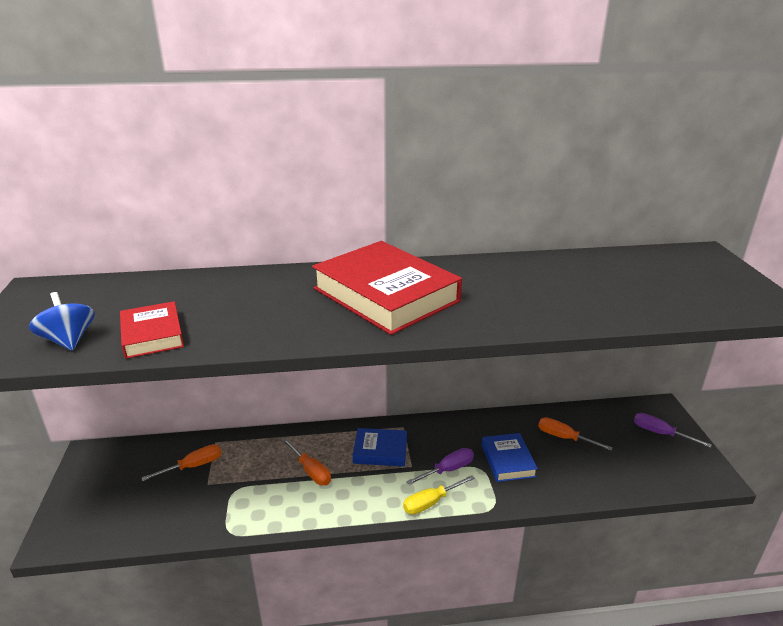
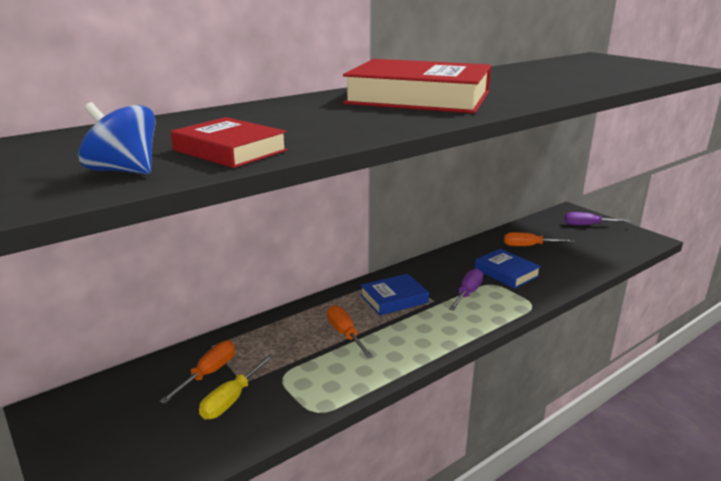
camera: 30 degrees left, 5 degrees down
(311, 471) = (345, 334): orange screwdriver -> orange screwdriver turned 135 degrees counterclockwise
(431, 502) = (481, 319): yellow screwdriver -> yellow screwdriver (232, 399)

